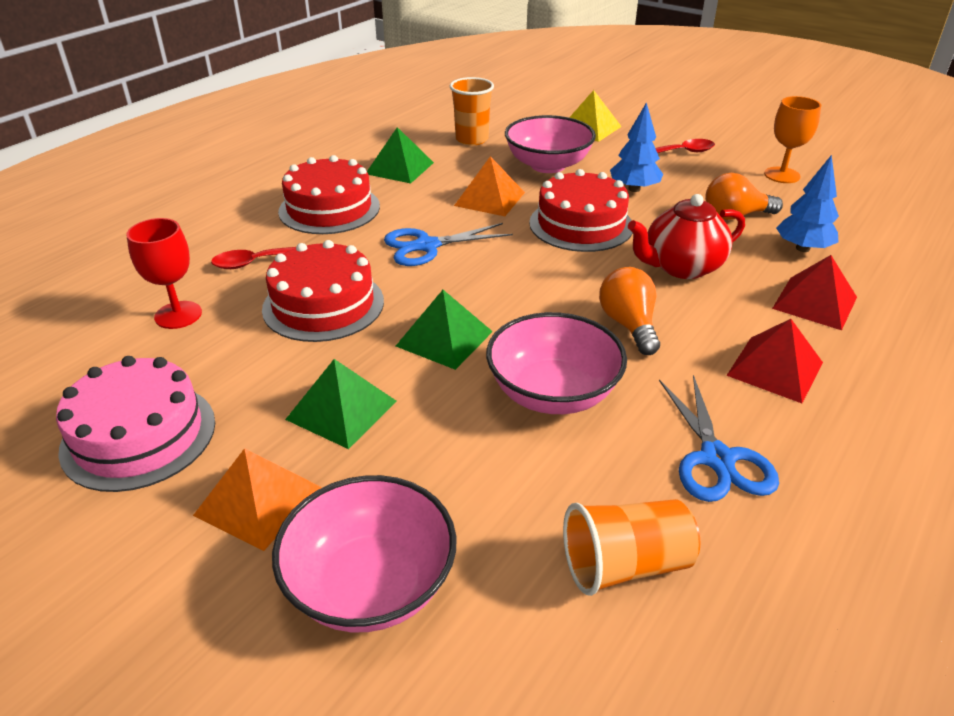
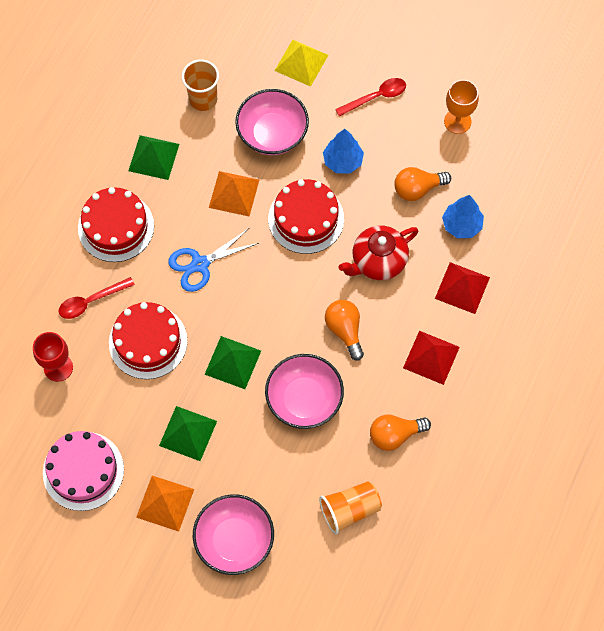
camera: 10 degrees left, 30 degrees up
(717, 459) = (395, 435): blue scissors -> orange light bulb

